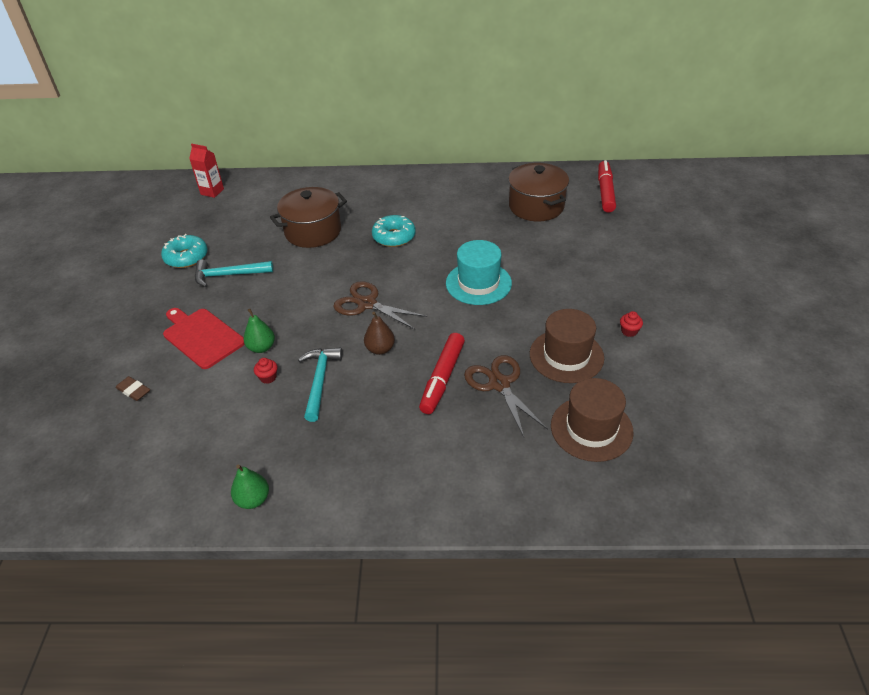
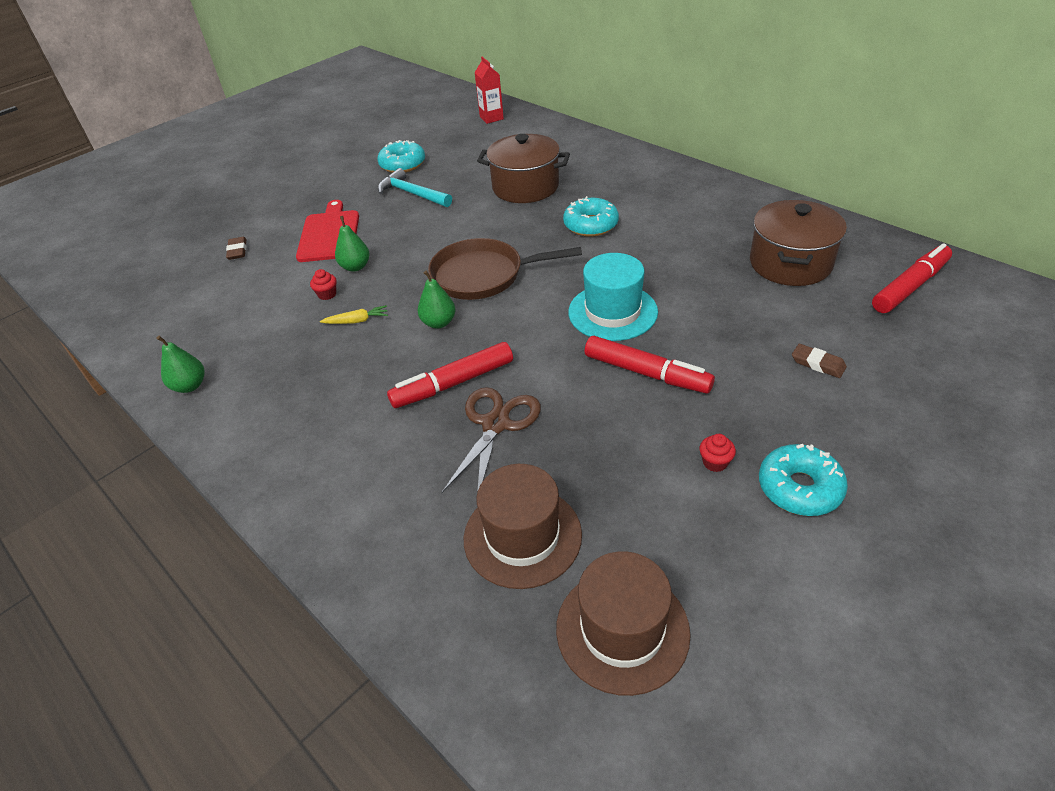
camera: 45 degrees right, 0 degrees up
(319, 381) = (357, 321): turquoise hammer -> yellow carrot
(367, 304) = (483, 275): brown scissors -> brown pan
(380, 349) = (439, 323): brown pear -> green pear
(541, 307) = (646, 373): none -> red marker
(566, 356) = (602, 441): brown hat -> brown hat (622, 630)
(613, 254) = (818, 364): none -> brown eraser
(676, 319) = (799, 488): none -> turquoise donut

